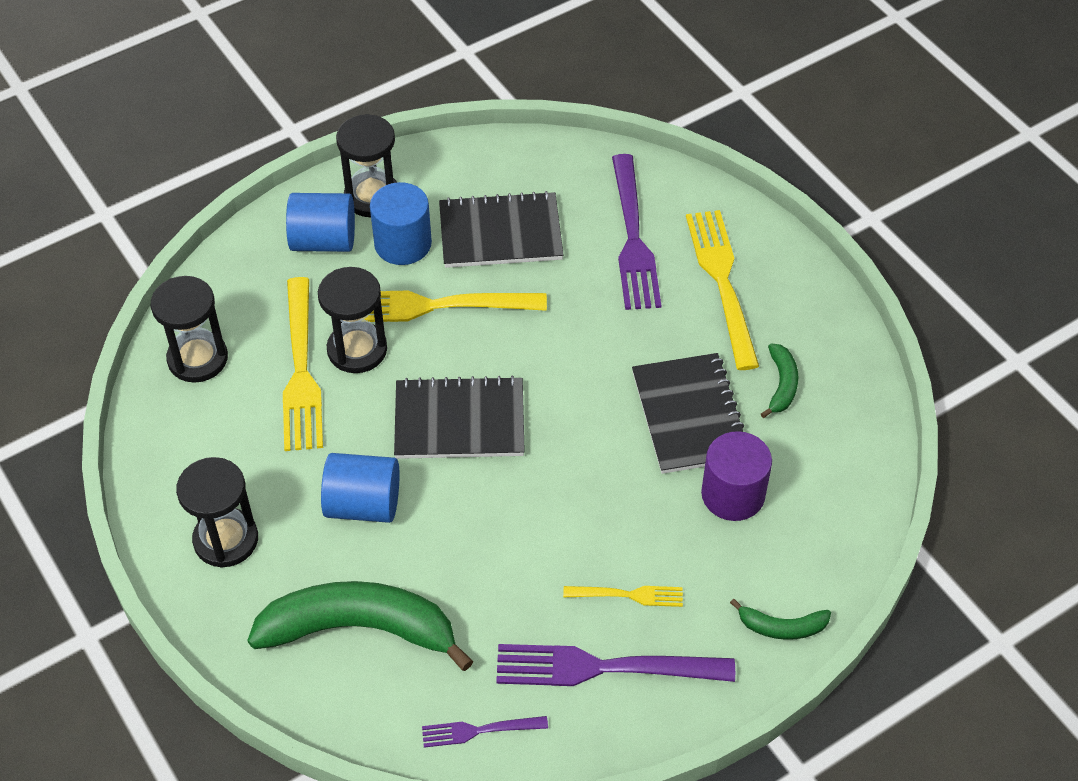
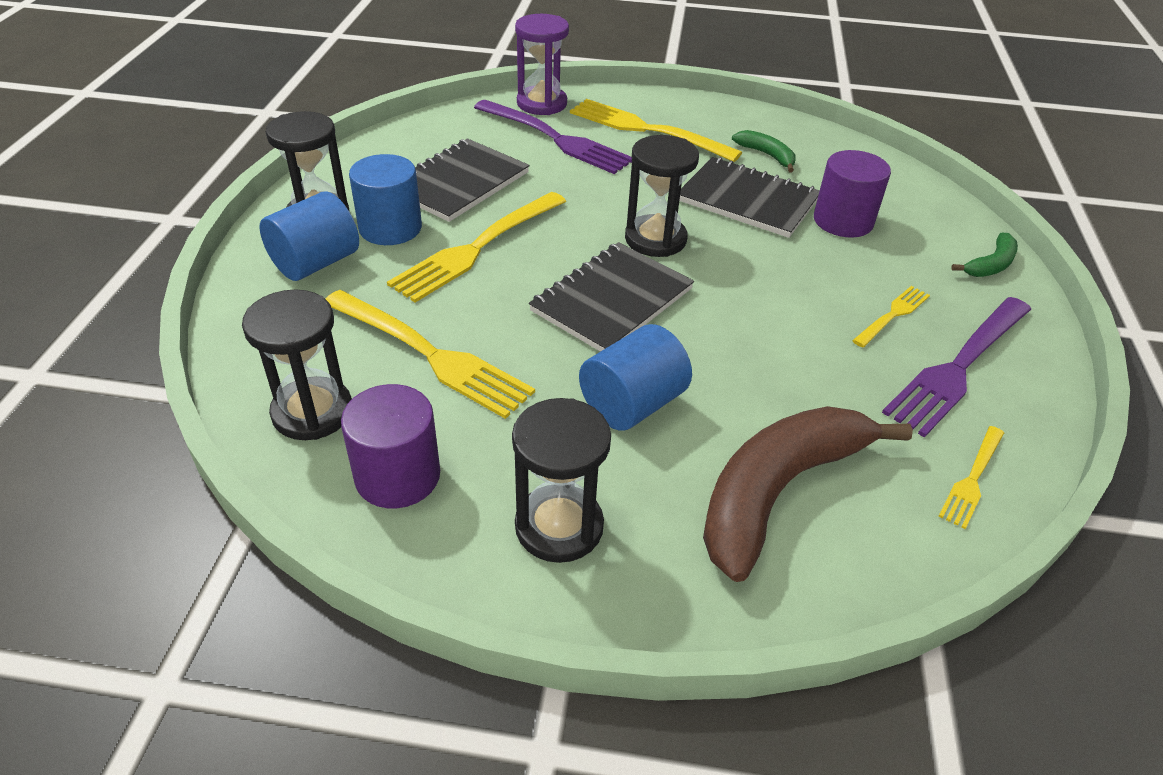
camera: 50 degrees left, 10 degrees down
(190, 438) = (397, 476): none -> purple cylinder
(357, 350) = (458, 310): black hourglass -> black hourglass (655, 239)
(360, 629) = (777, 491): green banana -> brown banana
(479, 730) = (972, 479): purple fork -> yellow fork
(677, 189) = (542, 103): none -> purple hourglass

